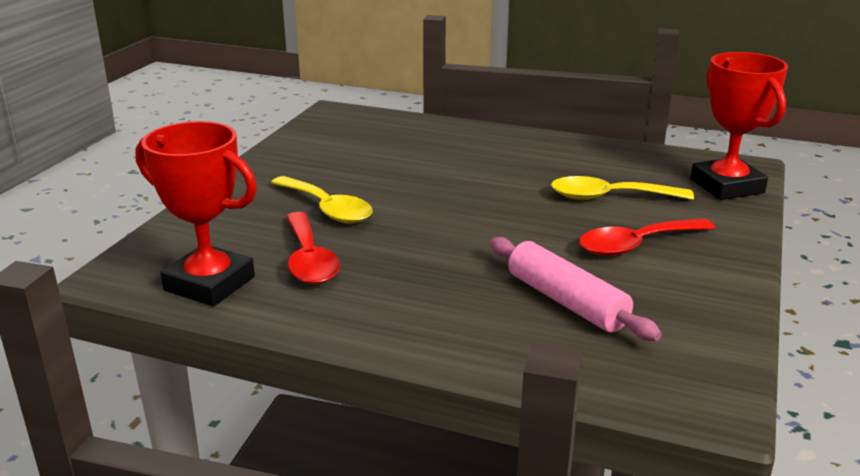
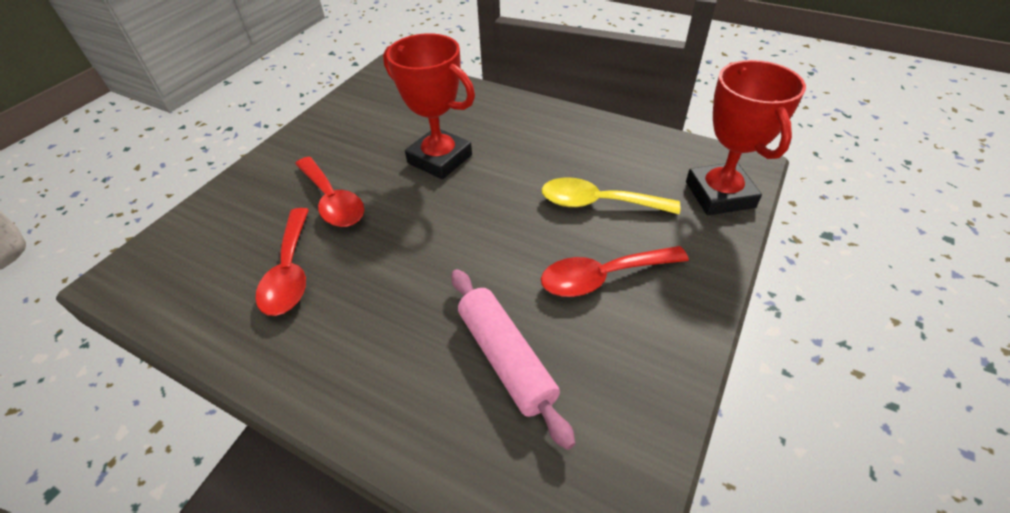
camera: 10 degrees right, 20 degrees up
(209, 283) = (191, 298): red trophy -> red trophy (440, 159)
(327, 209) = (333, 201): yellow spoon -> red spoon

